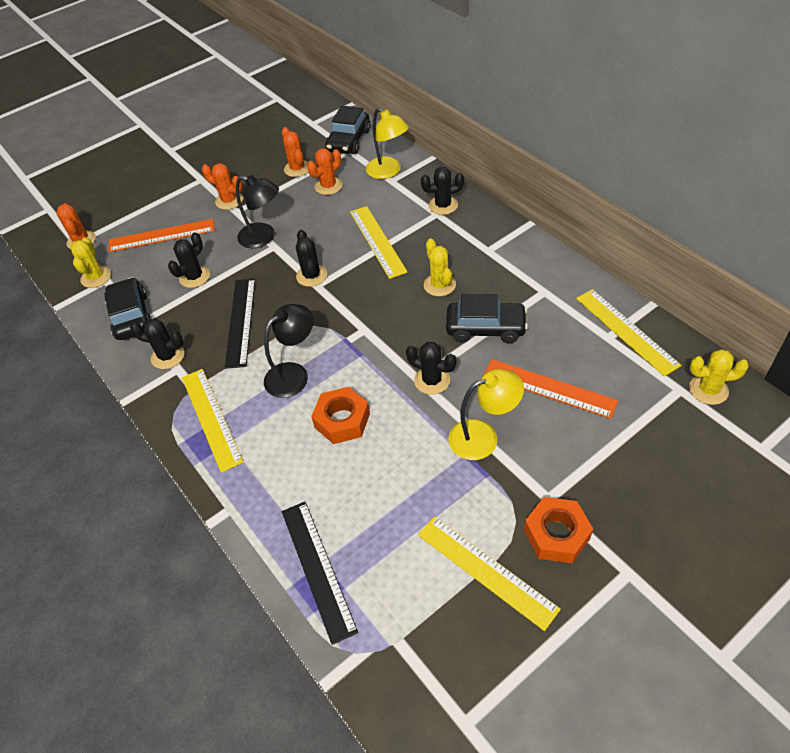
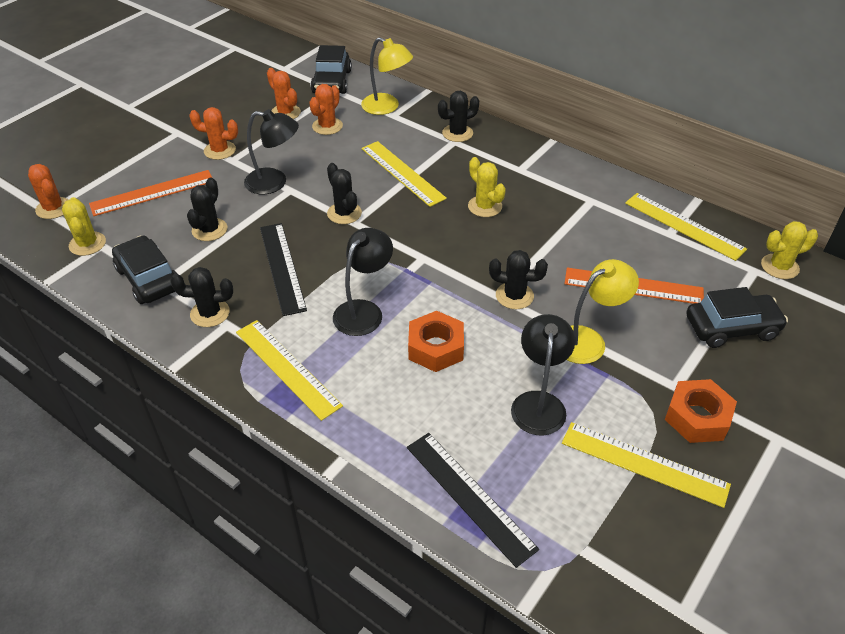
camera: 20 degrees left, 5 degrees down
(413, 491) = (539, 403): none -> black lamp
(485, 328) = (548, 240): black car -> black car (731, 328)

